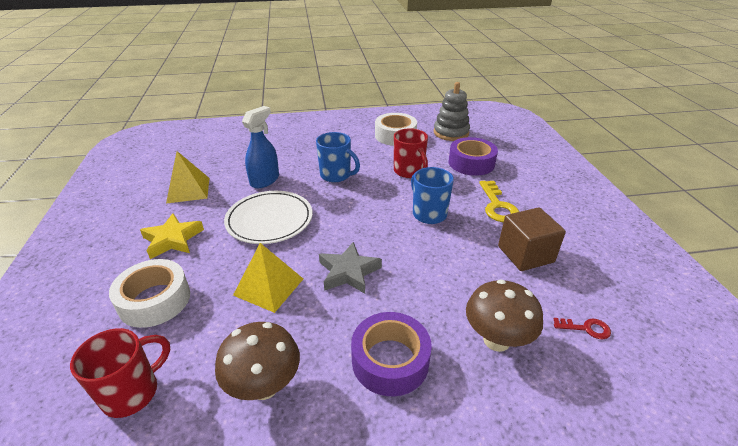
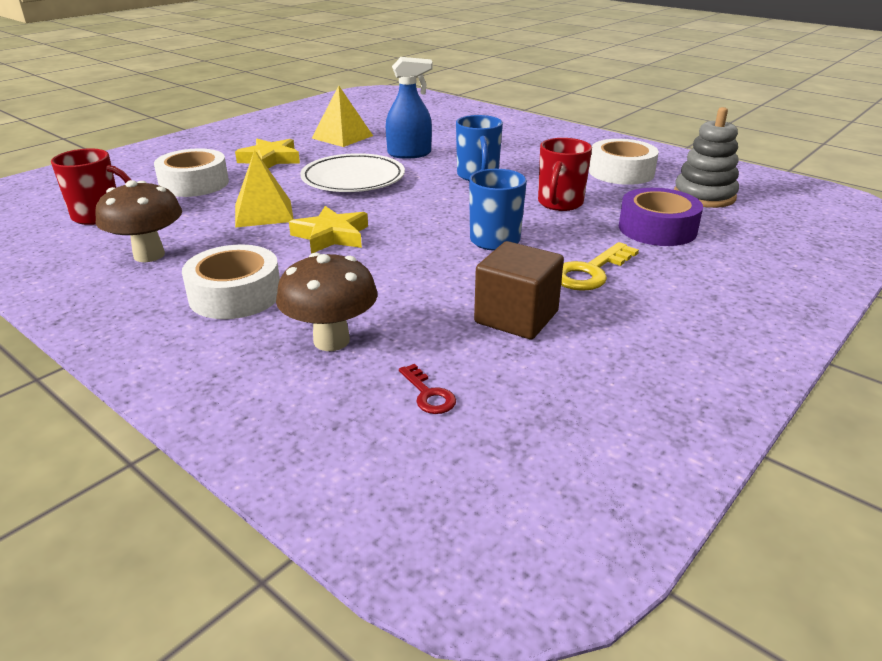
camera: 50 degrees right, 5 degrees down
(348, 272) = (331, 236): grey star -> yellow star
(390, 360) = (235, 295): purple tape -> white tape

